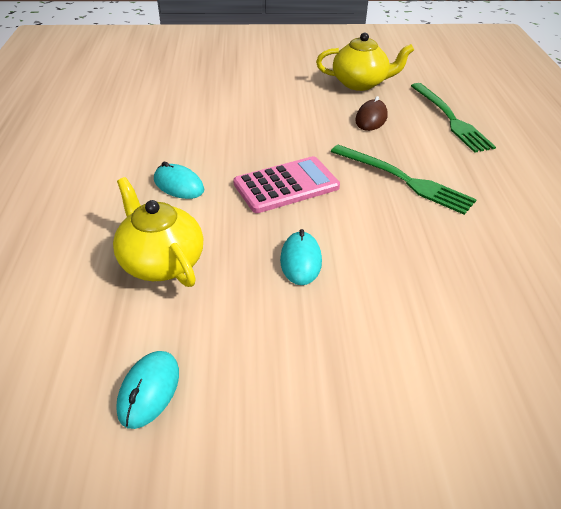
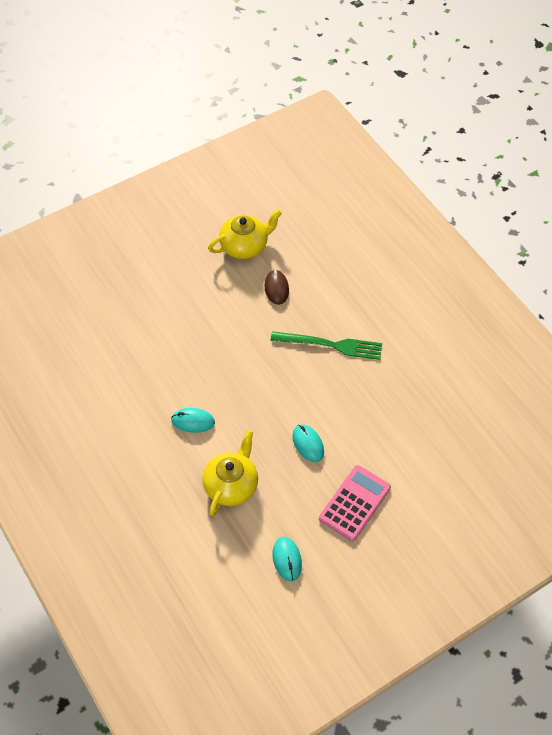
camera: 30 degrees left, 15 degrees up
(161, 261) = (231, 485): yellow teapot -> yellow teapot turned 90 degrees clockwise
(286, 185) = (261, 387): pink calculator -> pink calculator (355, 503)
(450, 119) = (331, 262): green fork -> none

